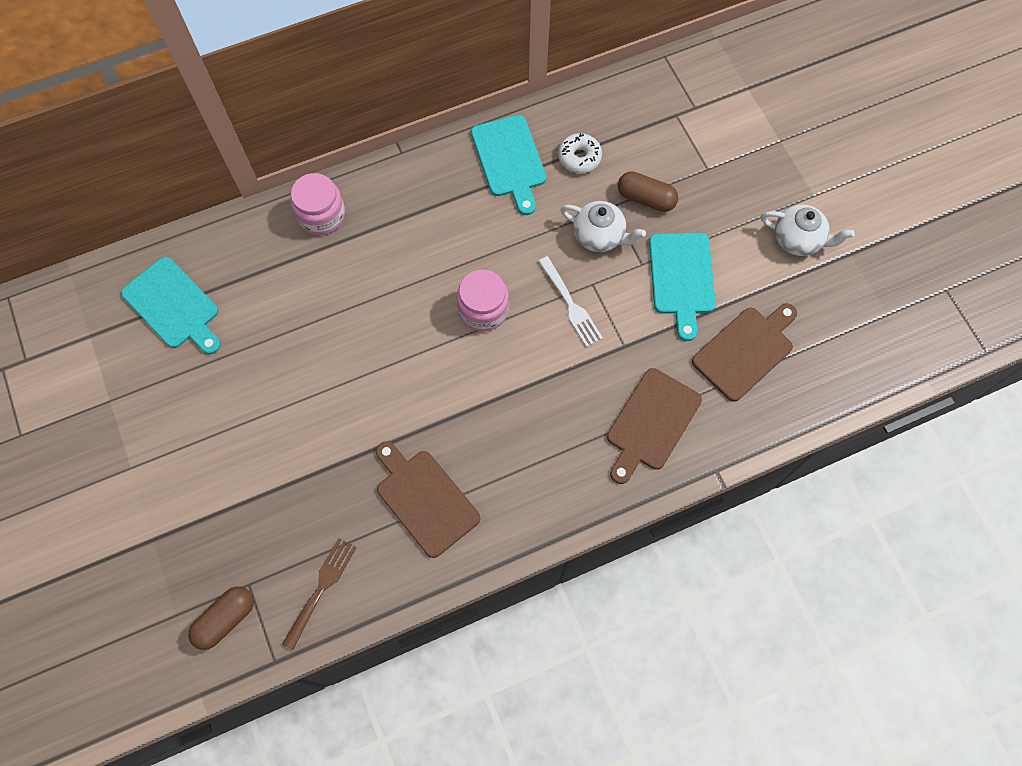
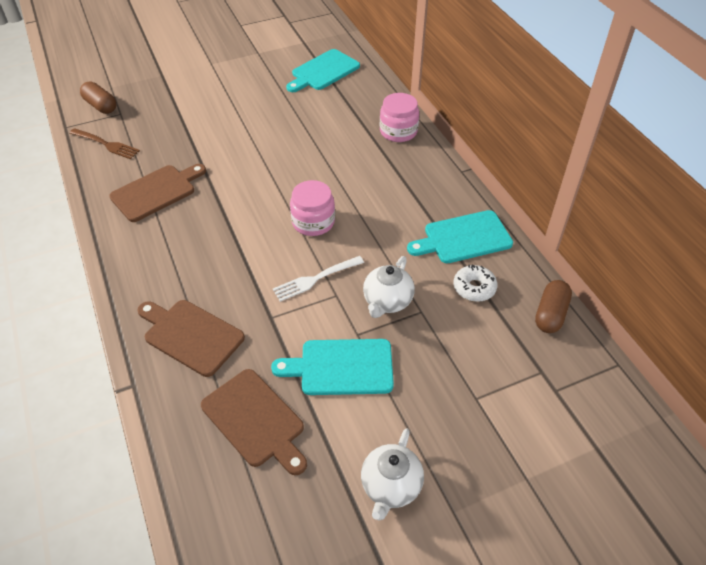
camera: 90 degrees right, 20 degrees down
(646, 198) = (432, 340): brown capsule -> brown capsule (550, 314)

